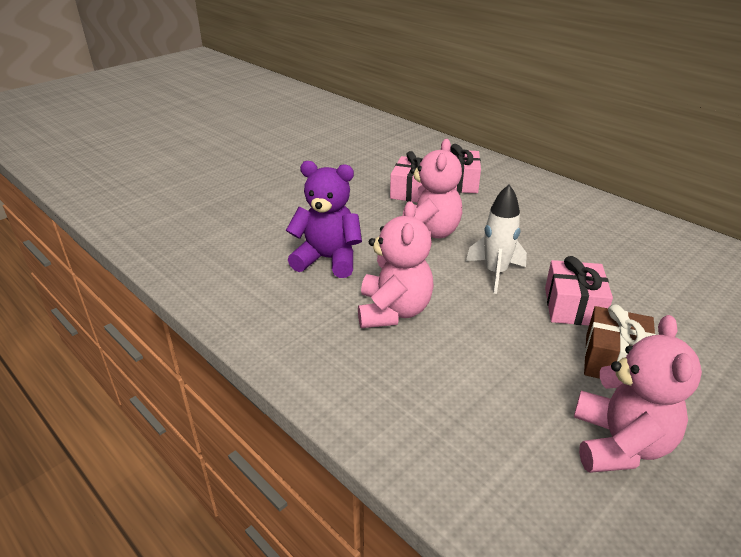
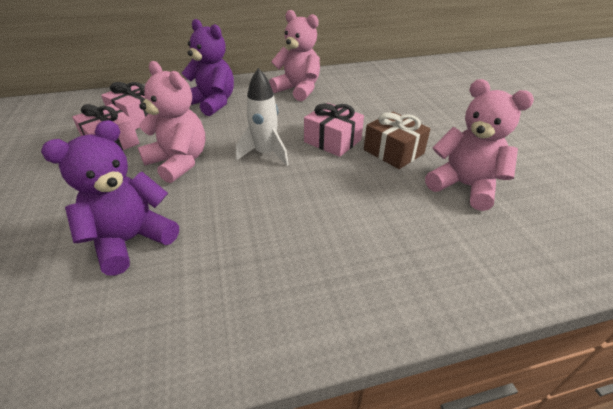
camera: 60 degrees left, 5 degrees up
(393, 311) = (254, 228): pink teddy bear -> pink teddy bear (298, 90)
(532, 206) = (212, 103): none -> purple teddy bear

